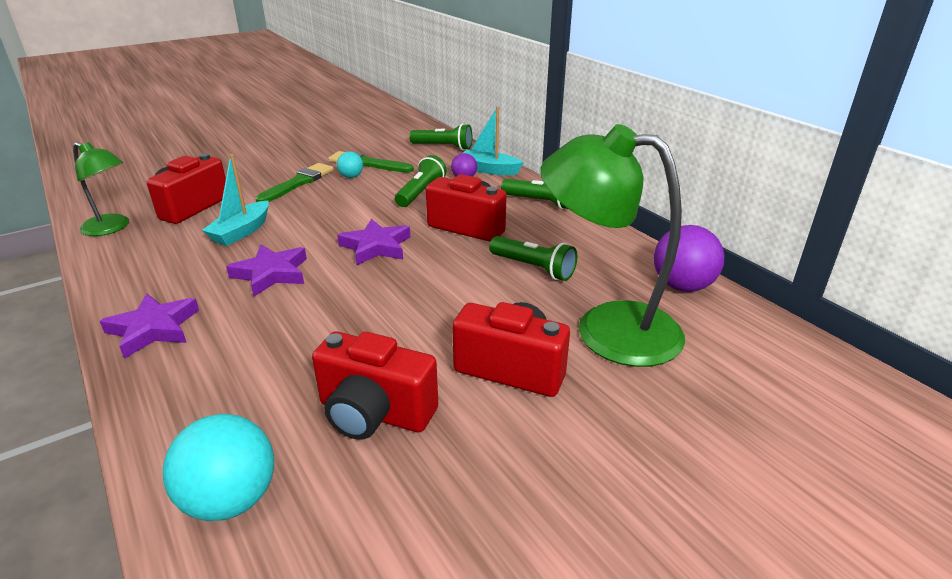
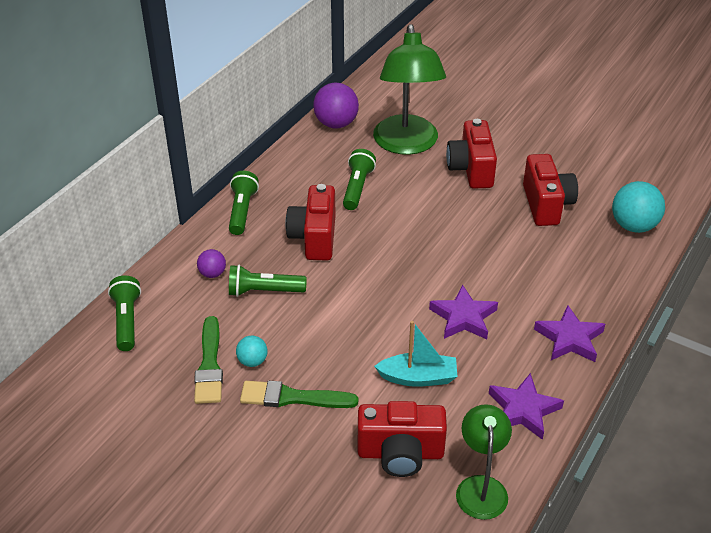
camera: 115 degrees left, 10 degrees up
(376, 247) = (383, 277): purple star -> purple star (523, 410)
(489, 170) = (181, 263): turquoise boat -> none

